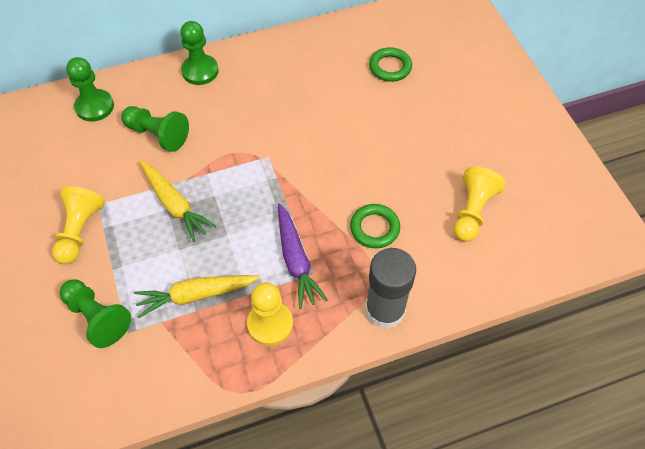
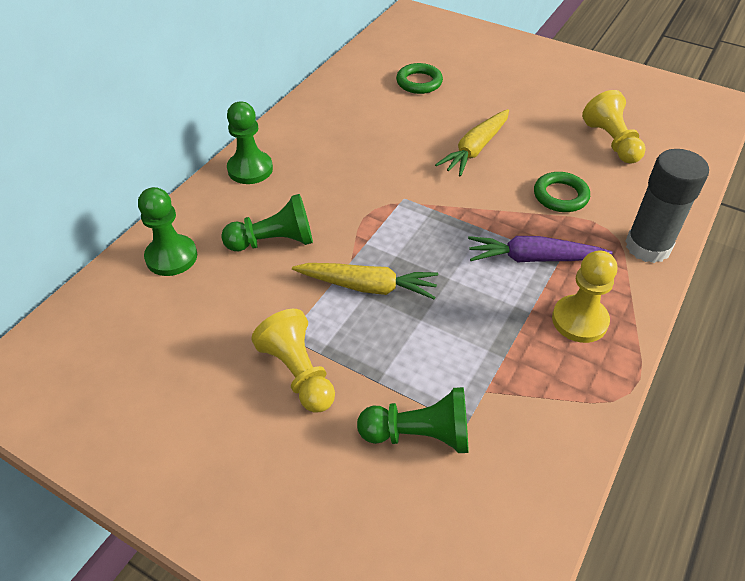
camera: 40 degrees left, 10 degrees down
(196, 295) = (487, 345): yellow carrot -> yellow carrot (475, 149)
(296, 260) = (533, 258): purple carrot -> purple carrot turned 150 degrees clockwise

